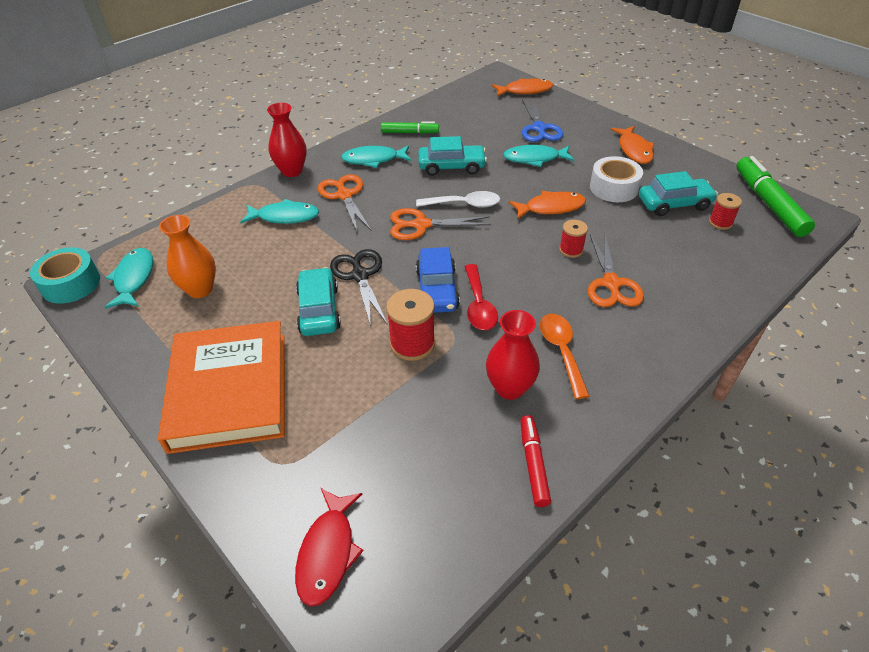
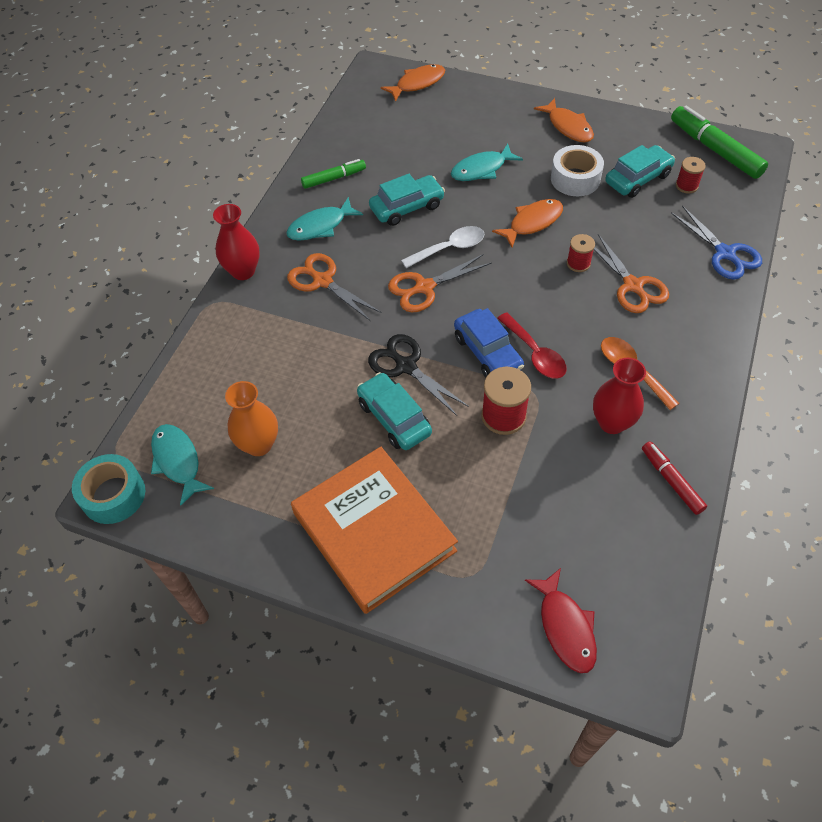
camera: 25 degrees left, 10 degrees up
(284, 217) = (279, 329): turquoise fish -> none
(539, 128) = (463, 129): blue scissors -> blue scissors (725, 253)

